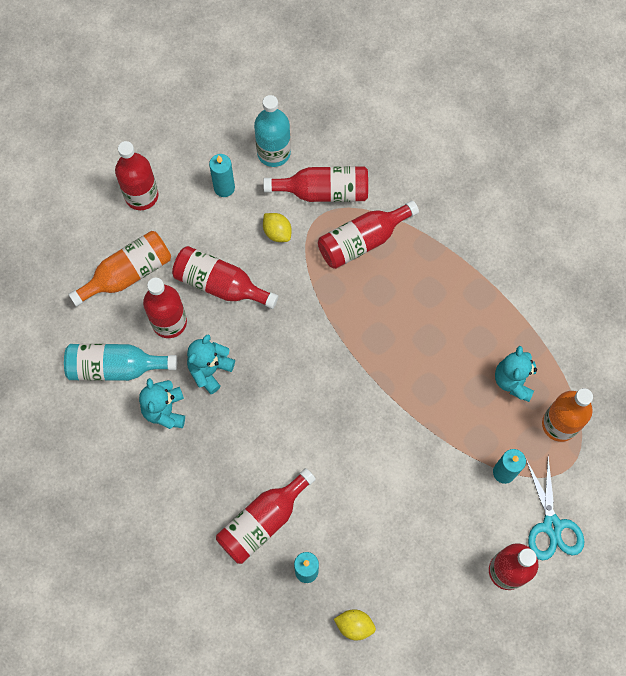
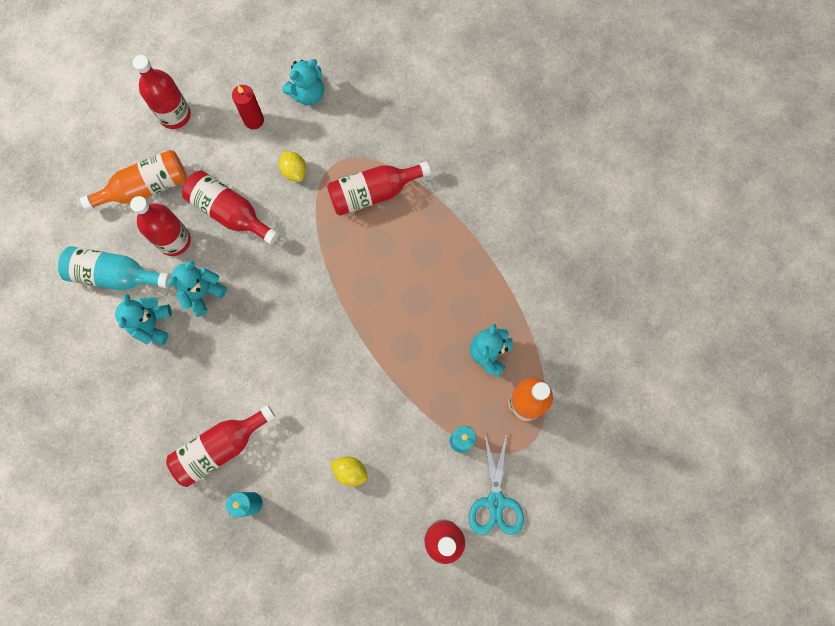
camera: 10 degrees right, 5 degrees up
(224, 188) = (254, 120): turquoise candle -> red candle
(273, 153) = (308, 94): turquoise bottle -> turquoise teddy bear
(323, 191) = (347, 139): red bottle -> none
(354, 625) = (285, 564): yellow lemon -> yellow lemon (350, 471)

